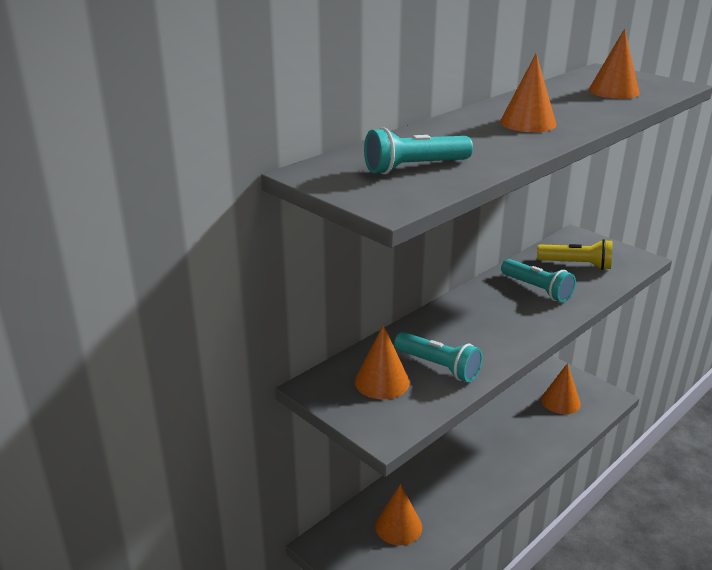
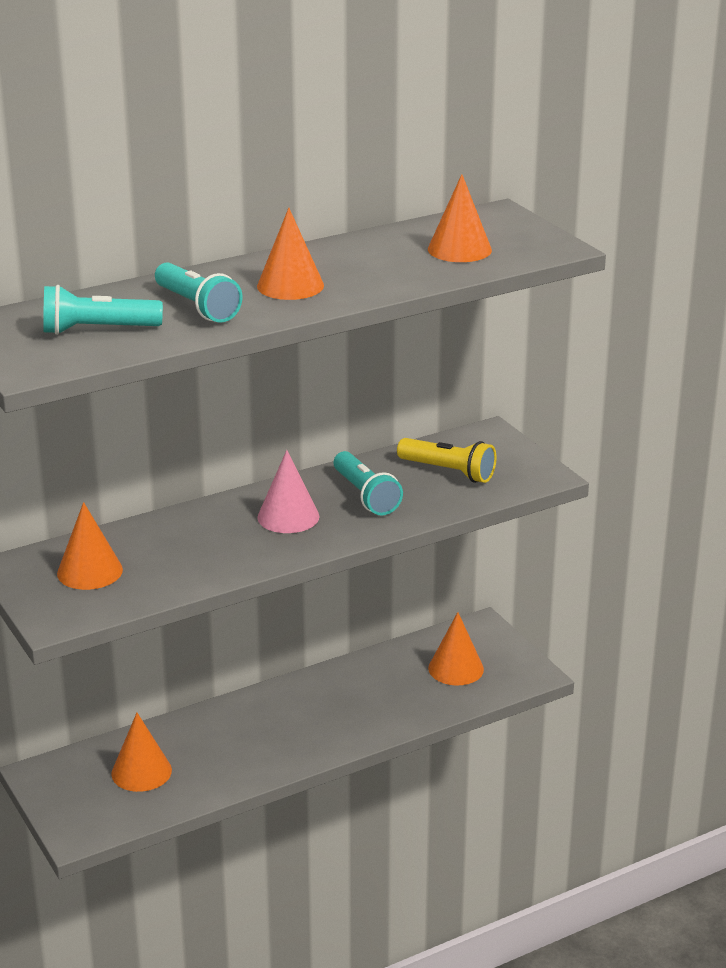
camera: 15 degrees right, 0 degrees up
(438, 366) = (166, 565): turquoise flashlight -> turquoise flashlight (197, 307)
(497, 313) = (288, 517): none -> pink cone

